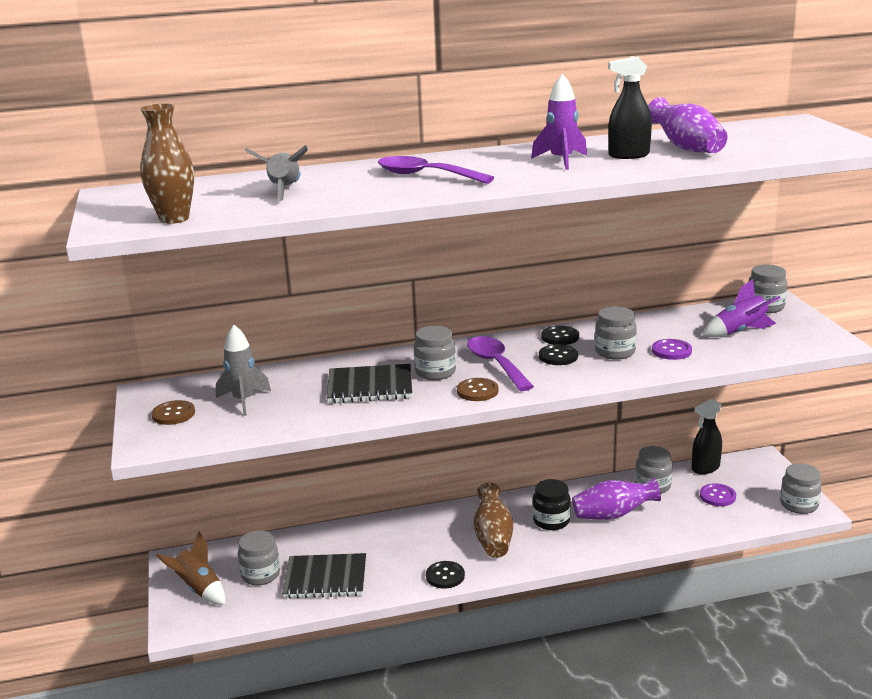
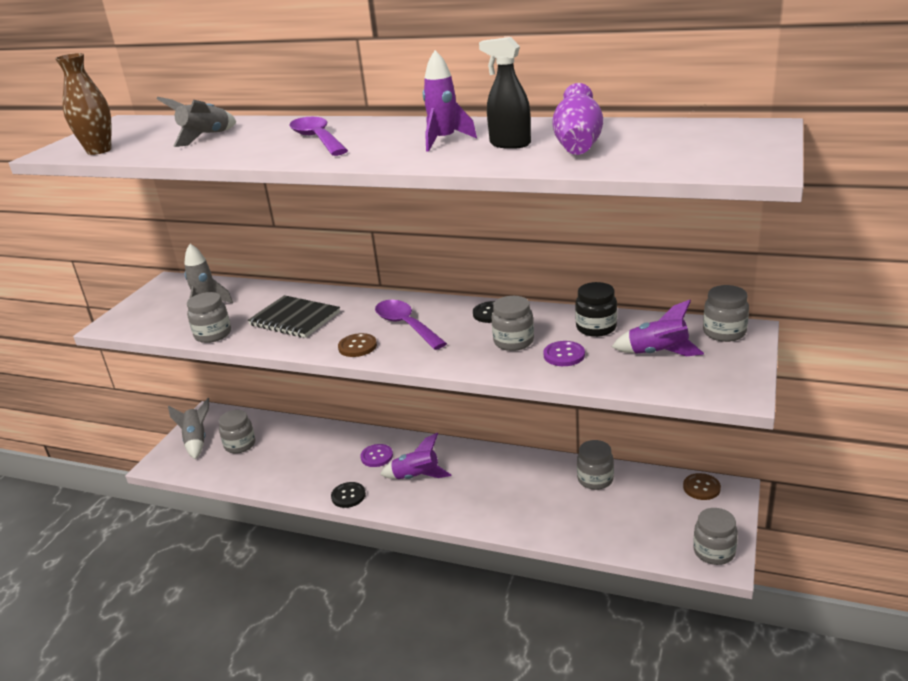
camera: 35 degrees right, 5 degrees up
(173, 414) = (157, 304): brown button -> brown button (701, 488)
(199, 589) = (196, 441): brown rocket -> grey rocket
(325, 578) = (273, 464): black notebook -> none
(435, 372) = (353, 320): grey jar -> grey jar (213, 334)
(493, 537) = (416, 477): brown vase -> purple rocket
(496, 364) = (406, 325): purple spoon -> purple spoon turned 45 degrees counterclockwise
(551, 521) = (475, 480): black jar -> black jar (596, 328)
(558, 356) = (462, 332): black button -> none
(613, 515) = (530, 494): purple vase -> none
(705, 468) = (664, 479): black spray bottle -> none
(717, 496) = (643, 512): purple button -> purple button (377, 456)

